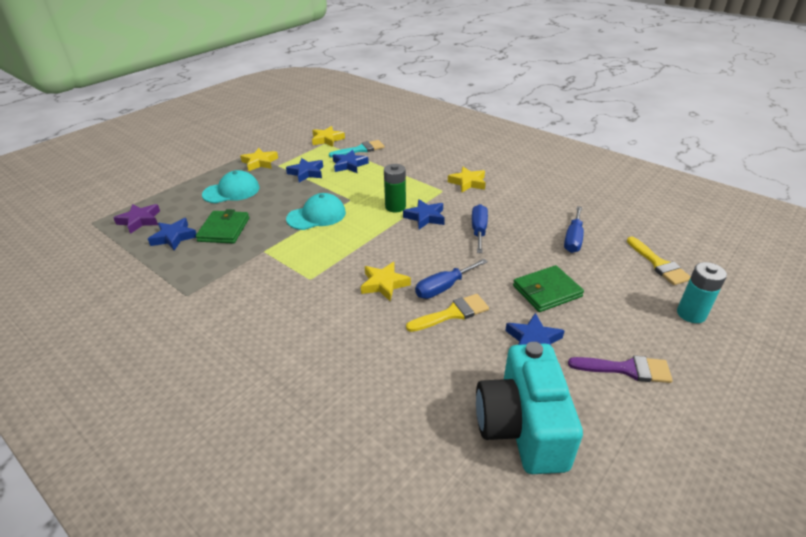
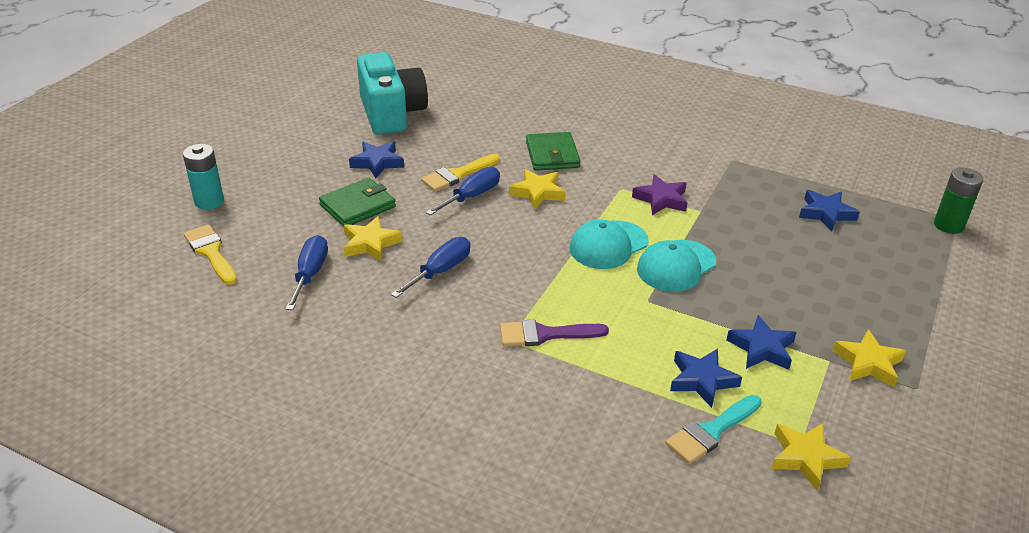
camera: 165 degrees right, 0 degrees up
(140, 220) = (900, 229): purple star -> purple star (661, 199)
(224, 229) = (778, 231): green wallet -> green wallet (552, 155)
(231, 191) = (841, 292): turquoise cap -> turquoise cap (608, 245)
(395, 207) = (572, 296): green battery -> green battery (948, 225)
(425, 217) = (521, 283): blue star -> none
(468, 182) = (470, 364): yellow star -> yellow star (370, 243)
(478, 231) = (440, 271): blue screwdriver -> blue screwdriver turned 135 degrees counterclockwise
(626, 369) = (298, 152): purple brush -> purple brush (545, 334)

